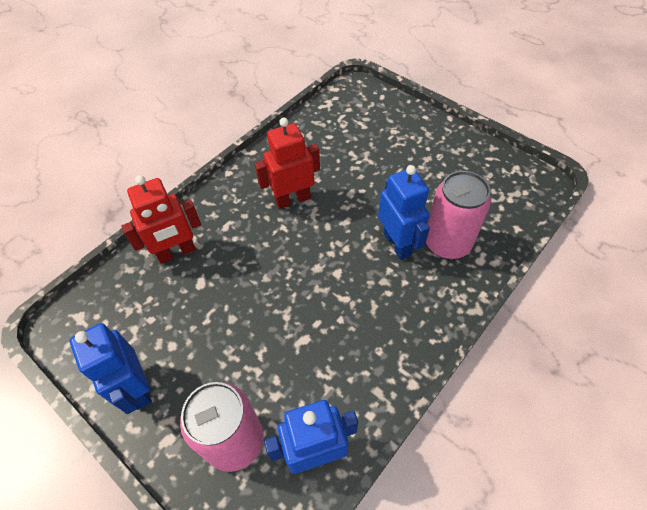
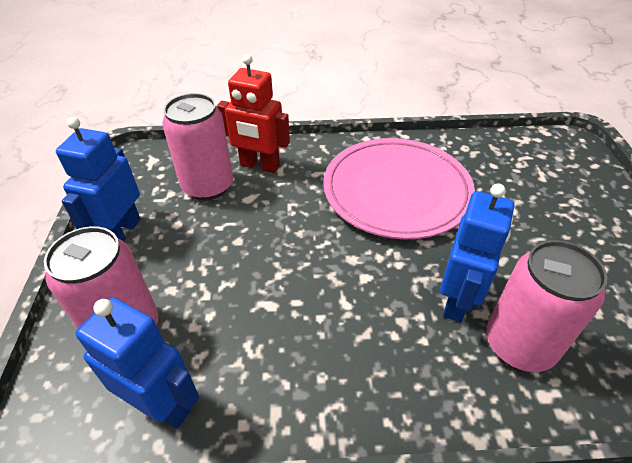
camera: 45 degrees right, 10 degrees down
(157, 299) = (208, 186): none -> pink can
(292, 199) = (396, 191): red robot -> pink plate

